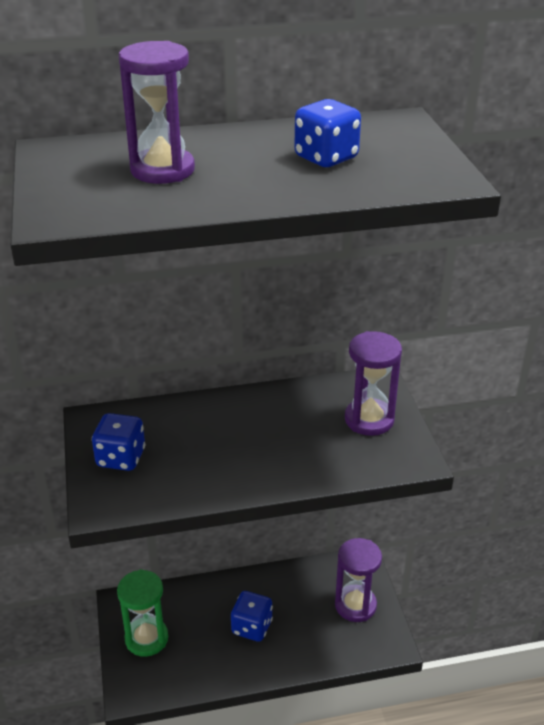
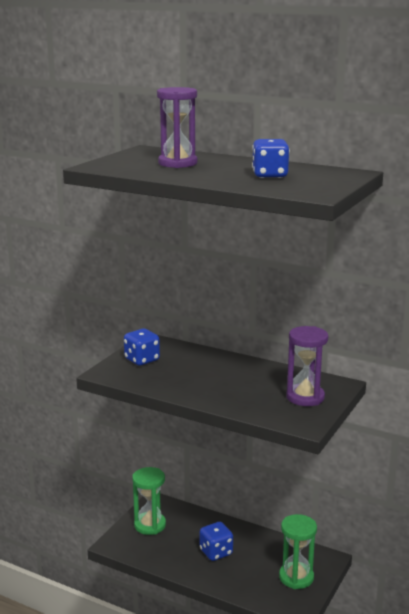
camera: 40 degrees right, 15 degrees down
(355, 605) = (296, 577): purple hourglass -> green hourglass

